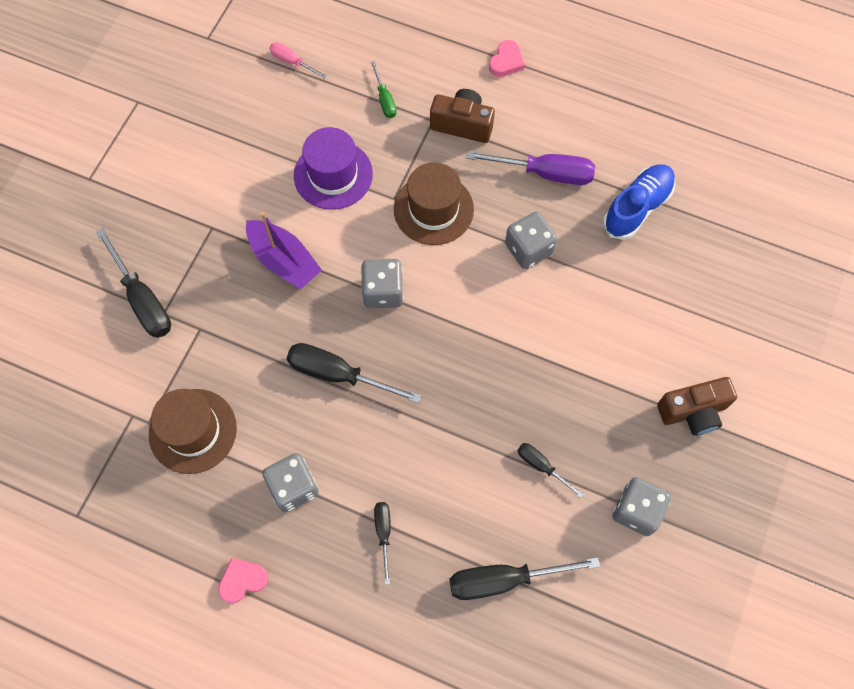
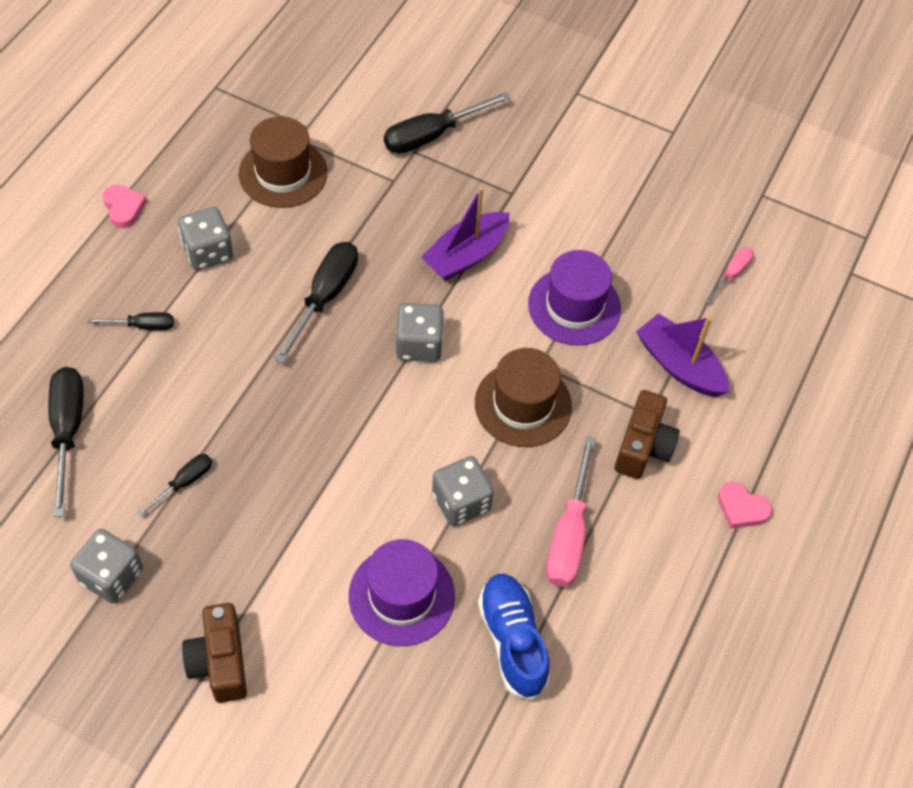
camera: 90 degrees right, 10 degrees down
(385, 99) = (679, 365): green screwdriver -> purple boat
(545, 173) = (569, 534): purple screwdriver -> pink screwdriver
(615, 285) = (401, 595): none -> purple hat
(637, 207) = (512, 641): blue shoe -> blue shoe turned 150 degrees counterclockwise

